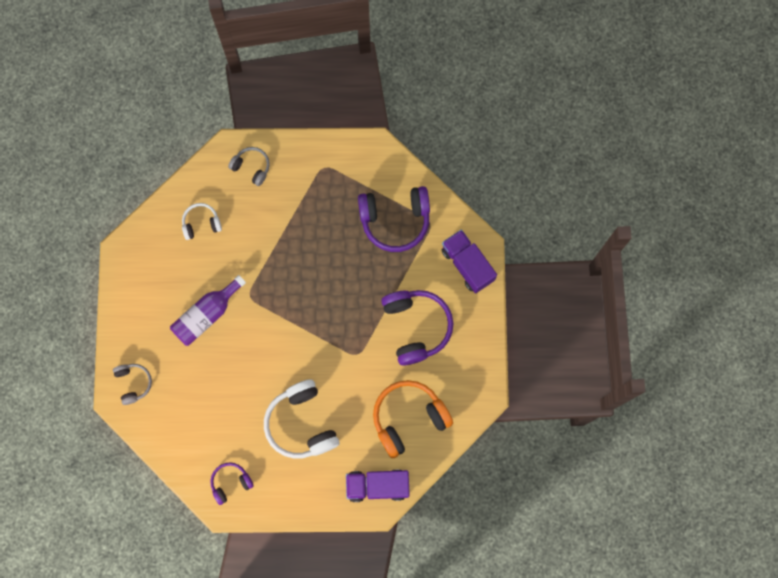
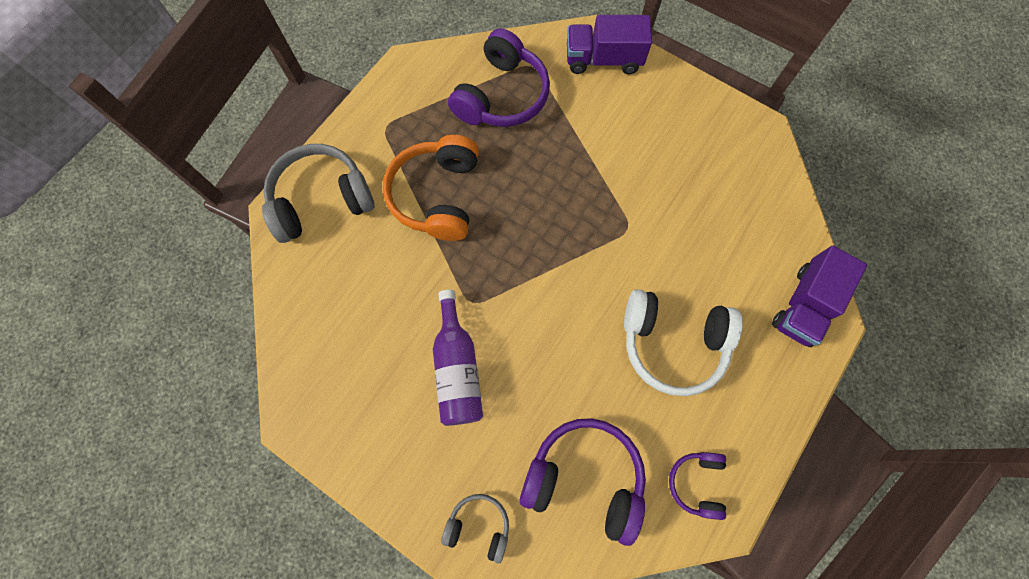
camera: 55 degrees left, 5 degrees down
(201, 223) = (340, 300): white headphones -> none
(251, 167) = (321, 200): grey headphones -> grey headphones, size x1.86
(409, 418) = (741, 221): orange headphones -> orange headphones (437, 196)
(416, 327) = (638, 149): purple headphones -> purple headphones (584, 479)

